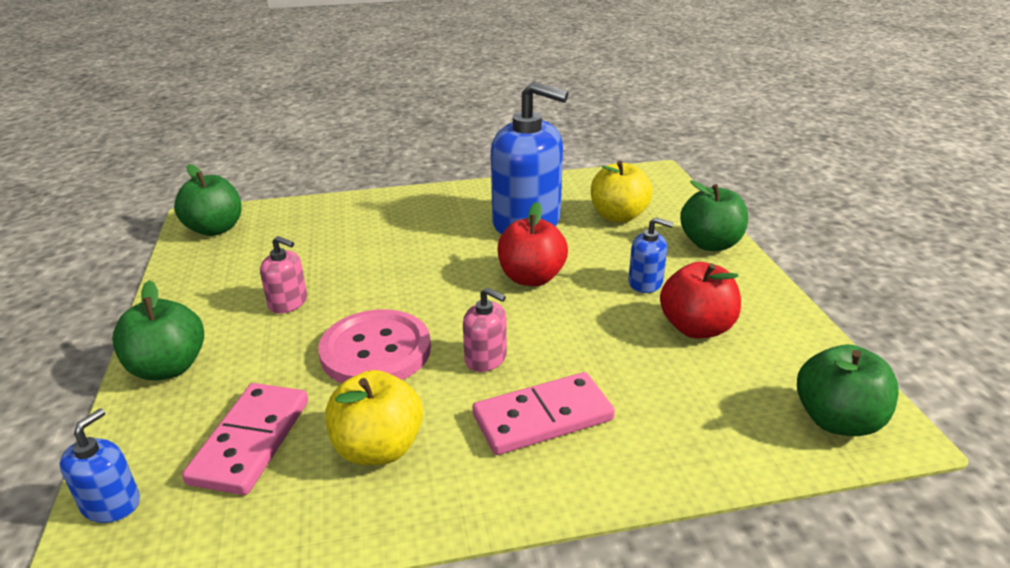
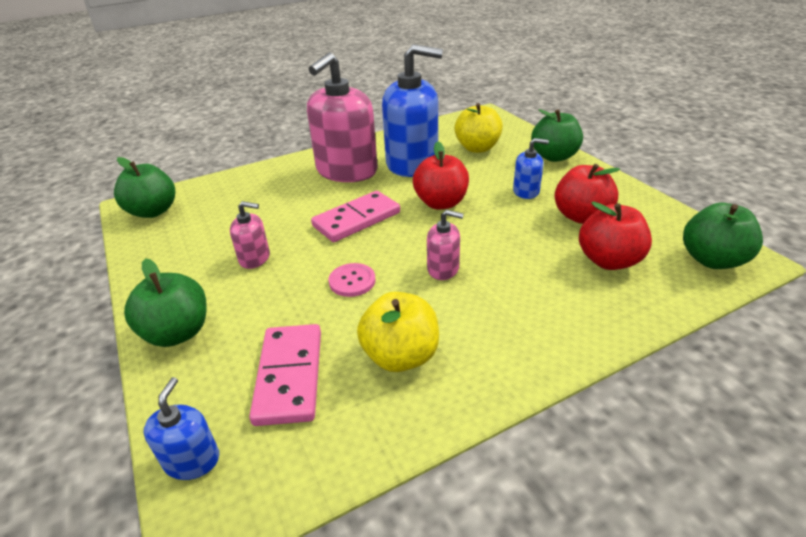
camera: 15 degrees left, 5 degrees up
(375, 351) = (352, 281): pink button -> pink button, size x0.51
(445, 218) = (346, 171): none -> pink soap dispenser
(542, 417) = (513, 303): pink domino -> pink domino (356, 219)
(696, 392) = (608, 260): none -> red apple

